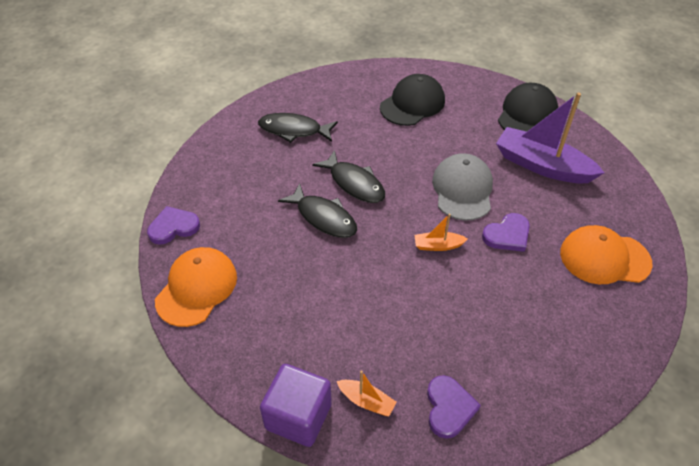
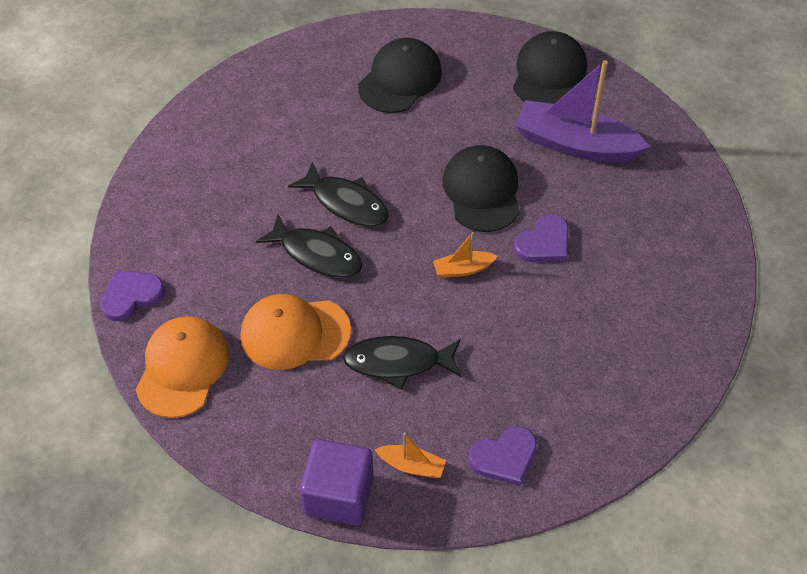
camera: 10 degrees left, 5 degrees up
(294, 130) = (252, 140): black fish -> black fish (398, 362)
(449, 408) = (504, 457): purple heart -> purple heart turned 75 degrees clockwise
(462, 189) = (482, 191): grey cap -> black cap
(604, 258) = (660, 254): orange cap -> orange cap (295, 333)

